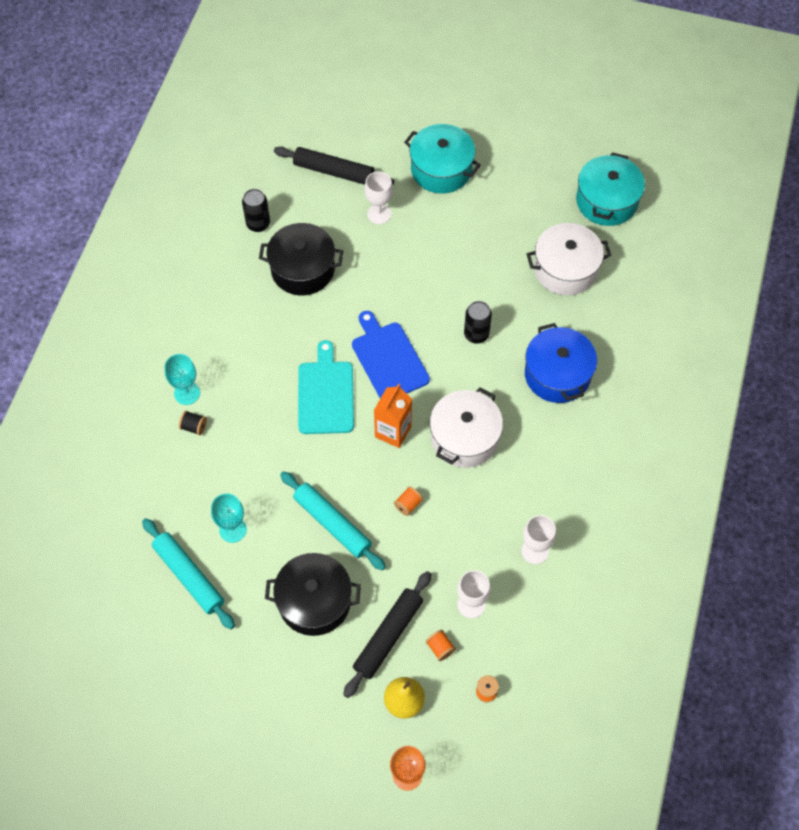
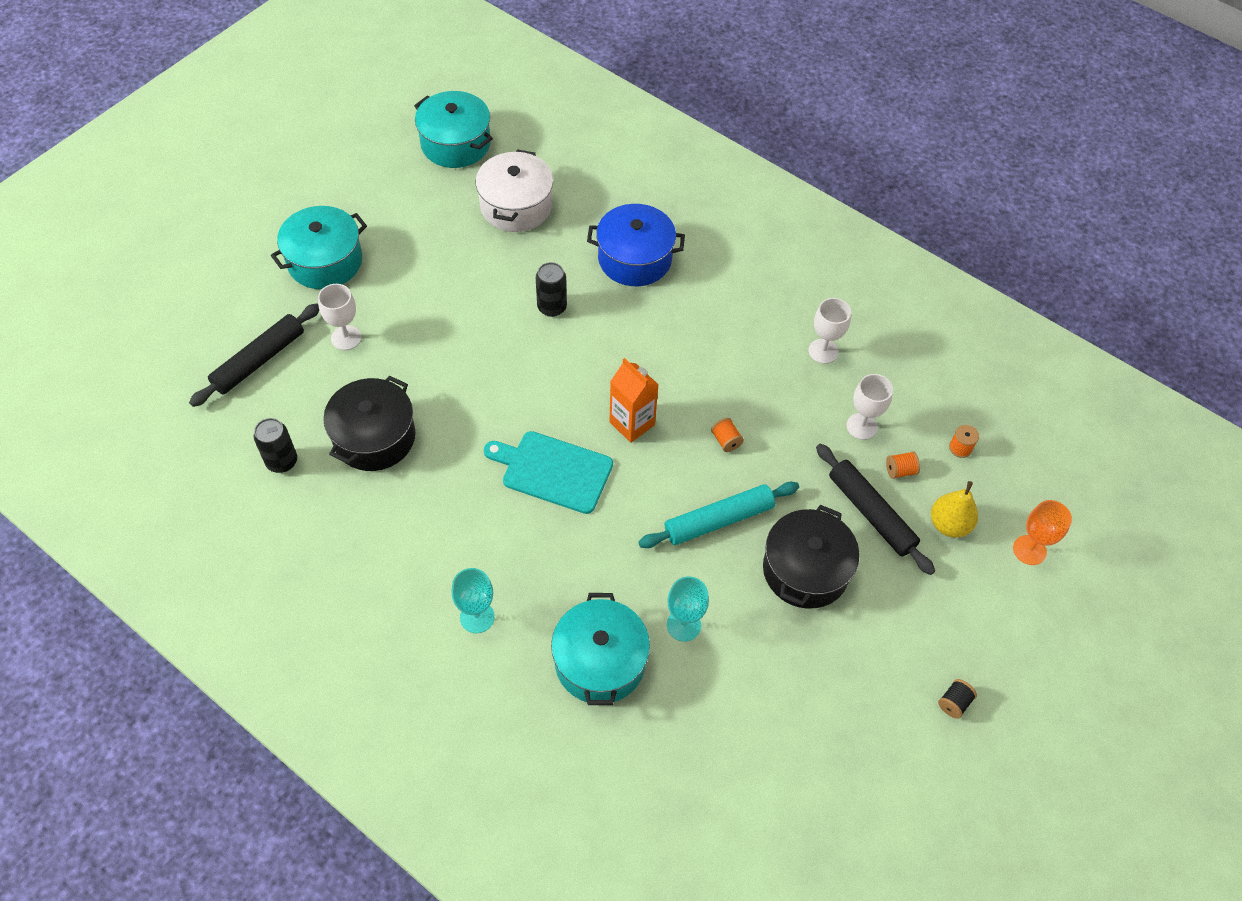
camera: 70 degrees left, 5 degrees down
(182, 484) = (600, 662): none -> turquoise pot
(189, 576) = (725, 693): turquoise rolling pin -> none
(194, 427) = (527, 624): black spool -> black spool (954, 703)
(388, 359) = (539, 395): blue cutting board -> none
(464, 437) = (669, 362): white pot -> none

